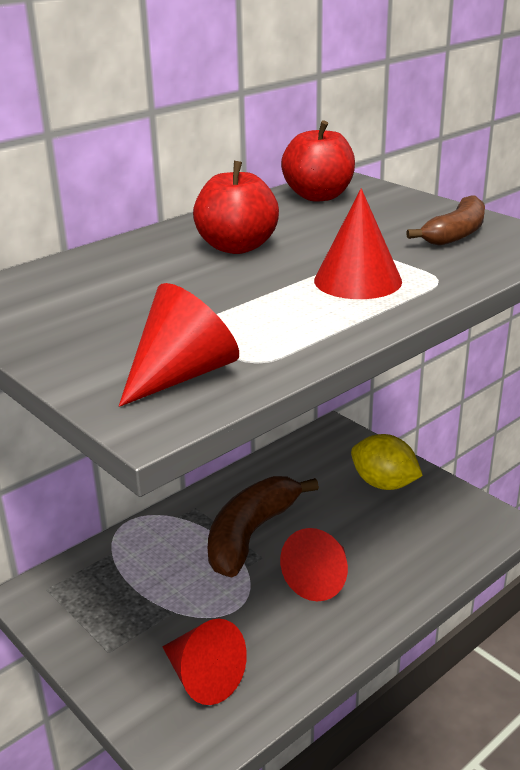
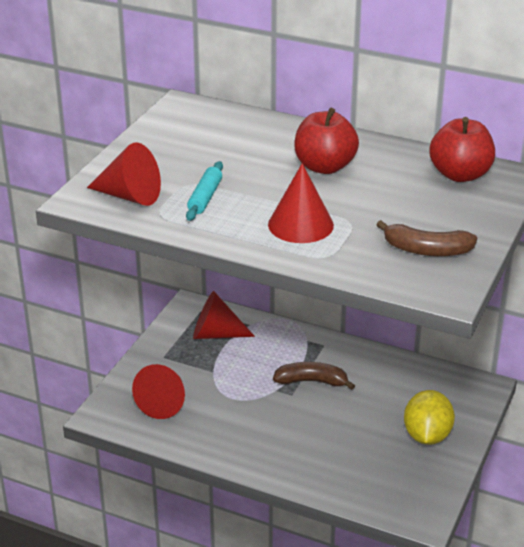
camera: 65 degrees right, 5 degrees up
(240, 323) = (205, 197): none -> turquoise rolling pin
(251, 535) = (312, 381): brown banana -> brown banana, size x0.61
(320, 579) = (286, 429): red cone -> red cone (216, 334)

